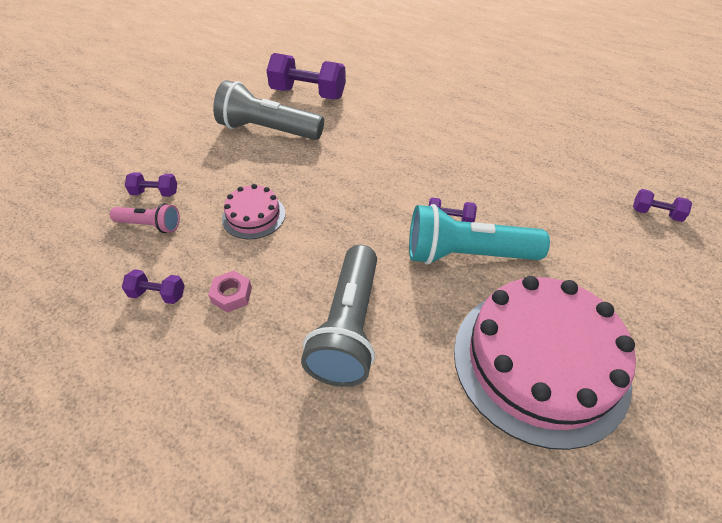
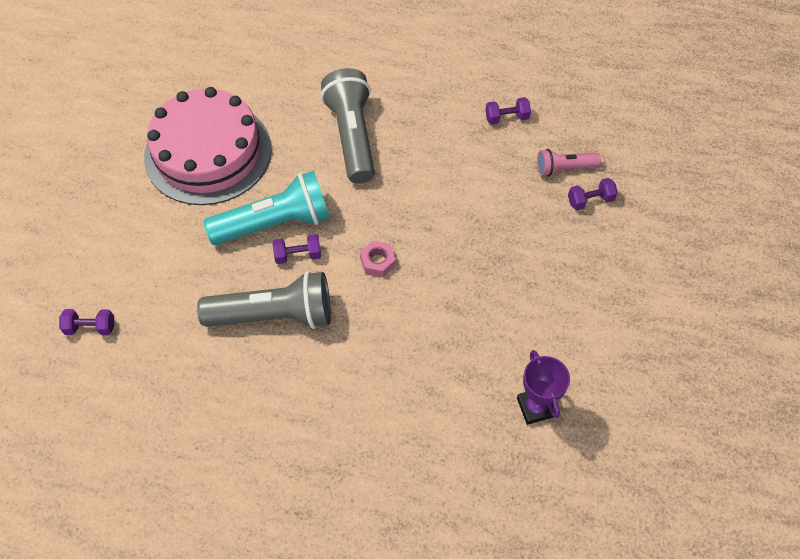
camera: 160 degrees right, 10 degrees up
(231, 295) = (451, 133): pink nut -> pink nut (378, 261)
(253, 216) = (481, 205): pink cake -> none
(268, 130) = (542, 320): grey flashlight -> grey flashlight (274, 315)
(308, 93) = (535, 407): purple dumbbell -> purple trophy

